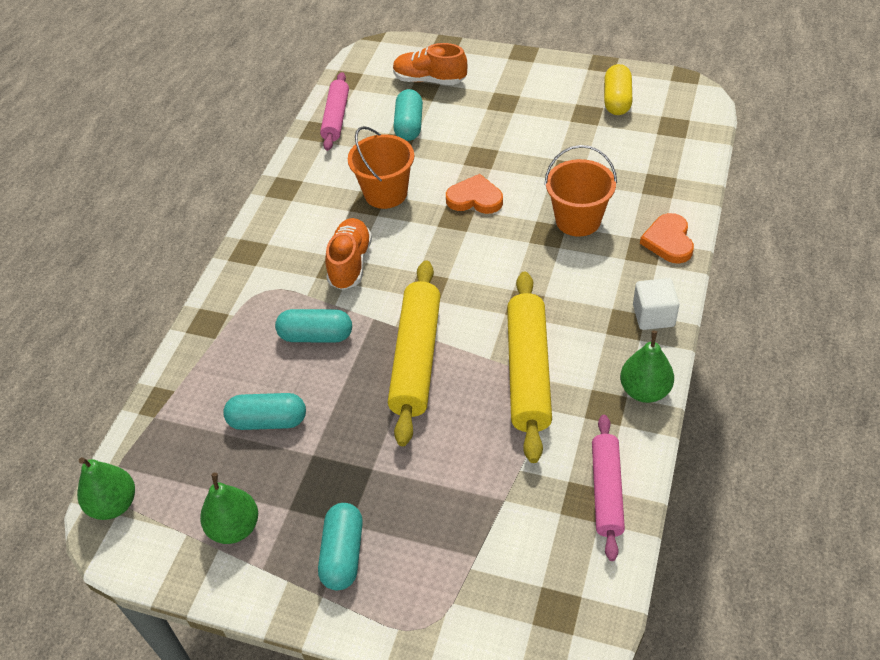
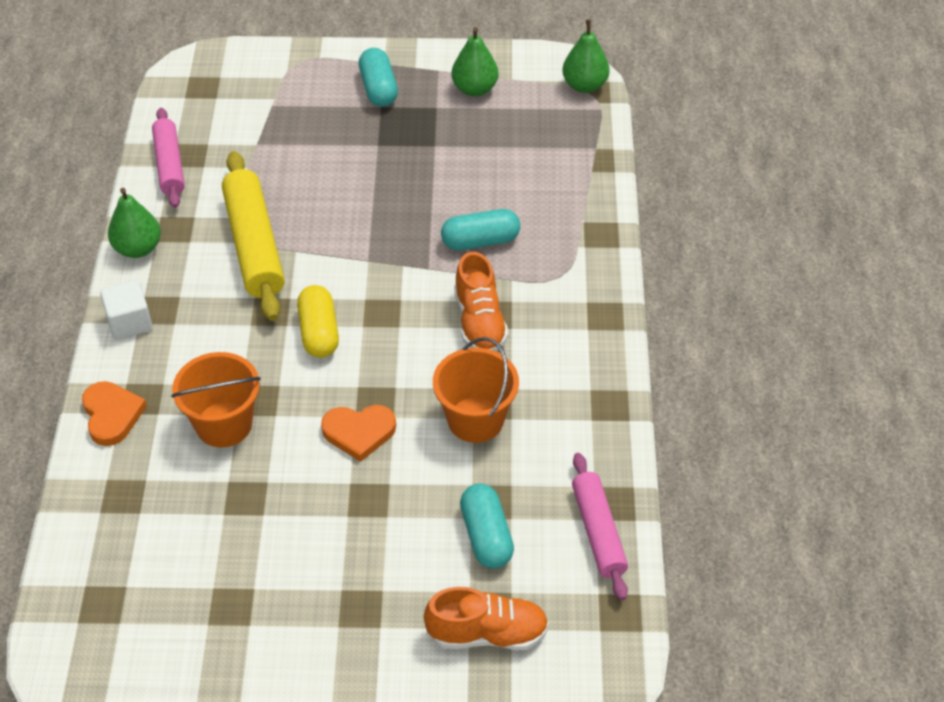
camera: 160 degrees right, 0 degrees up
(268, 421) = (488, 163): turquoise capsule -> none
(416, 358) = (369, 238): yellow rolling pin -> none
(617, 100) = (187, 642): yellow capsule -> yellow capsule (319, 332)

